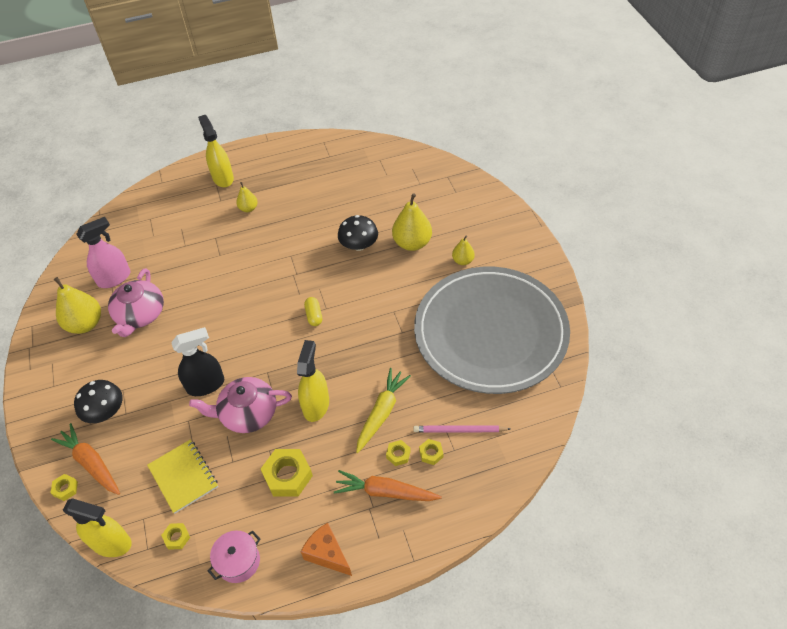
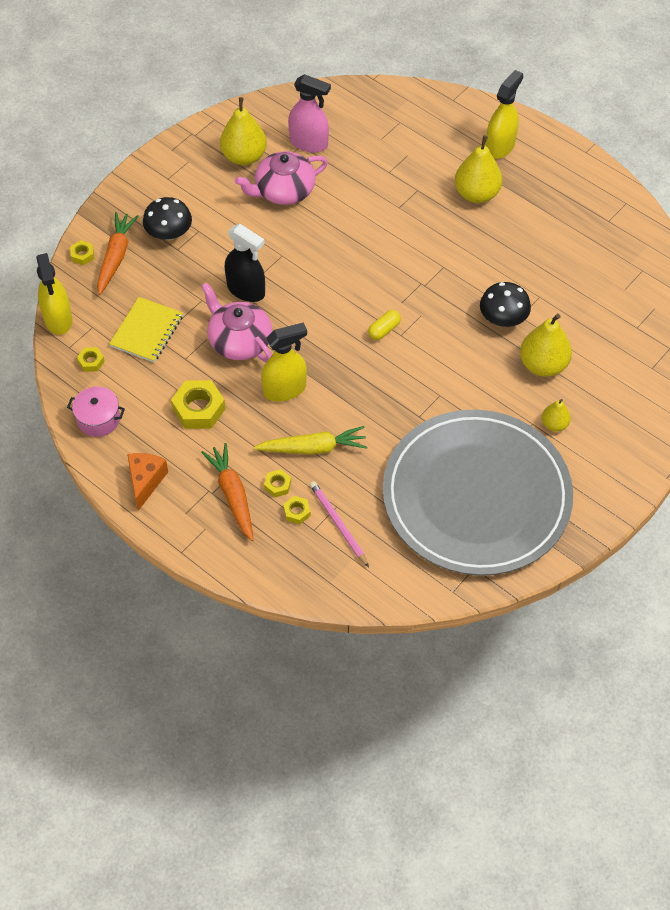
camera: 55 degrees right, 5 degrees up
(248, 208) = (476, 194): yellow pear -> yellow pear, size x1.81

